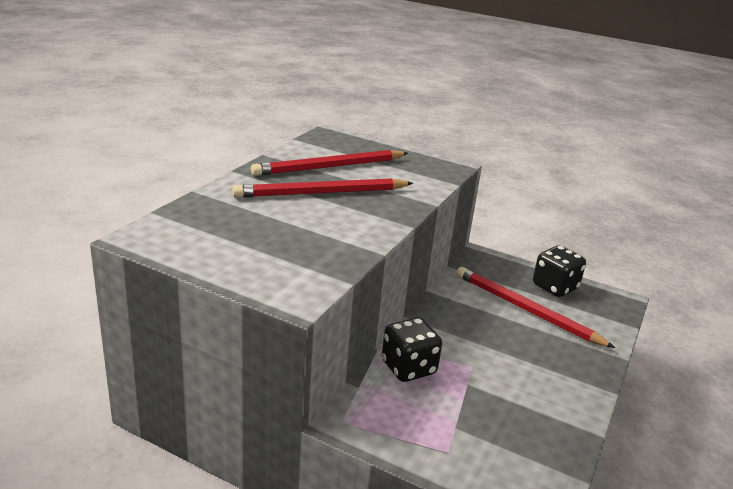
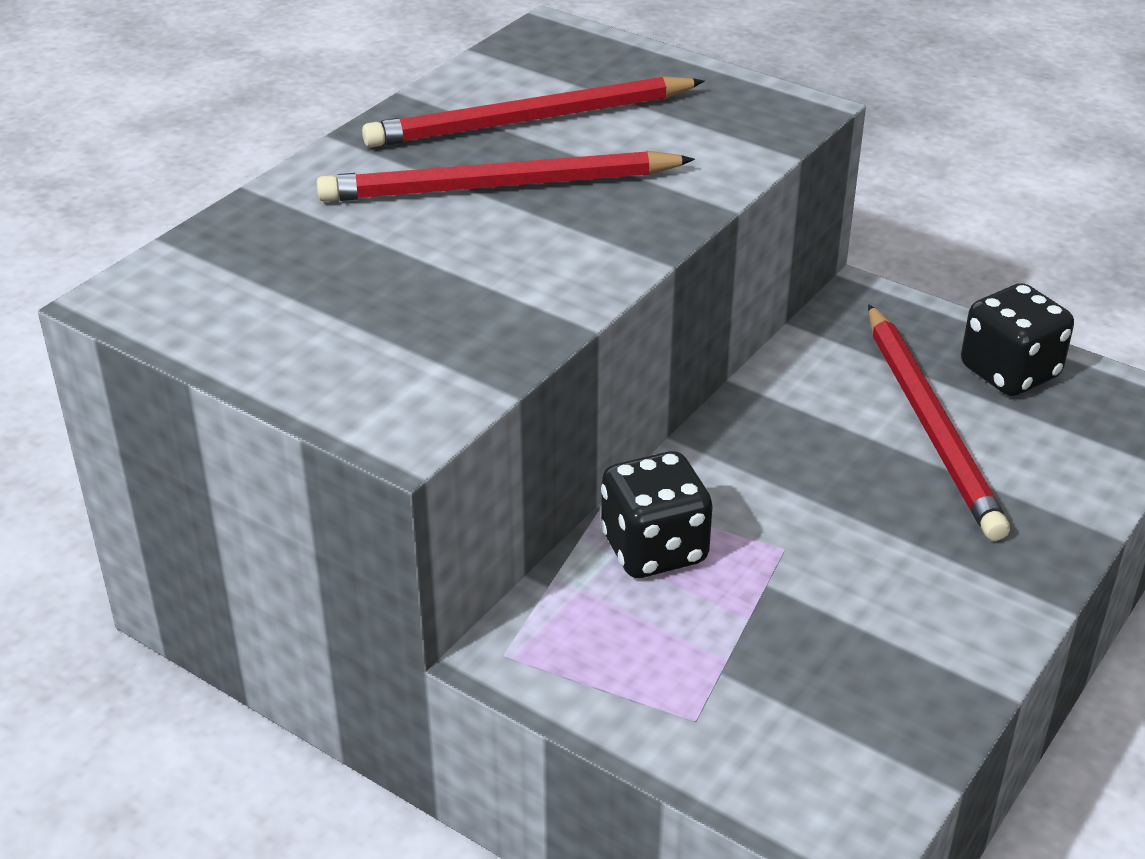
camera: 10 degrees right, 10 degrees up
(526, 309) = (930, 424): red pencil -> red pencil turned 150 degrees counterclockwise

